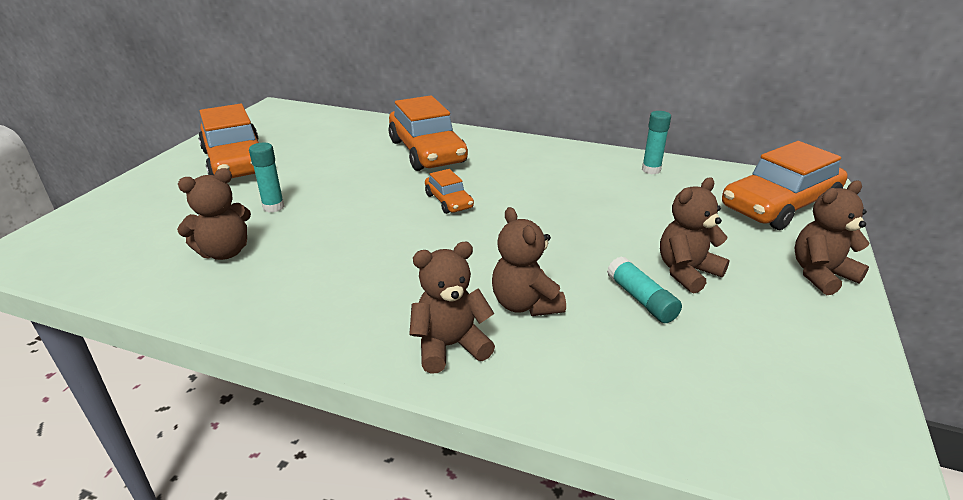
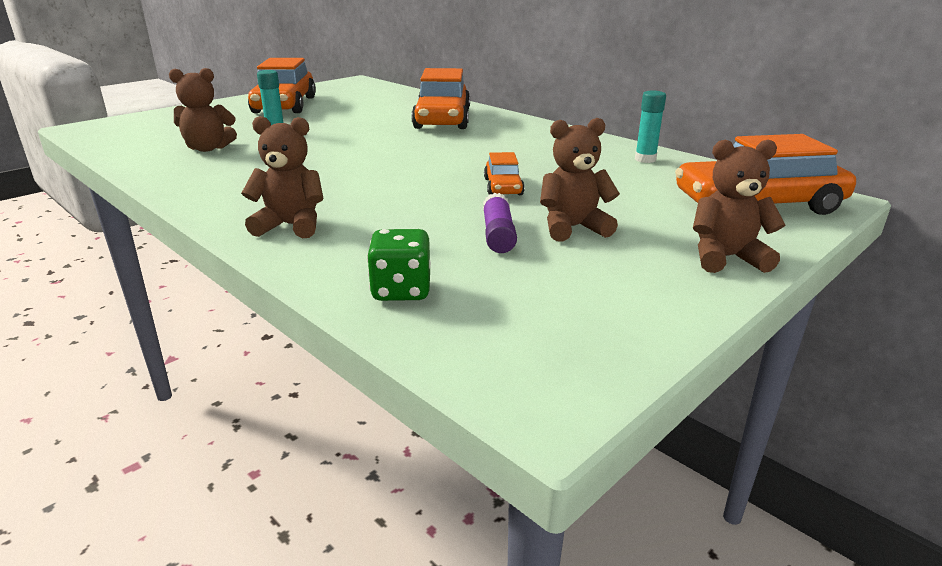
camera: 25 degrees right, 5 degrees down
(448, 201) = (416, 149): orange car -> orange car (503, 187)
(525, 304) = (387, 216): brown teddy bear -> none
(641, 299) = (498, 235): turquoise glue stick -> purple glue stick
(642, 399) = (401, 290): none -> green dice

